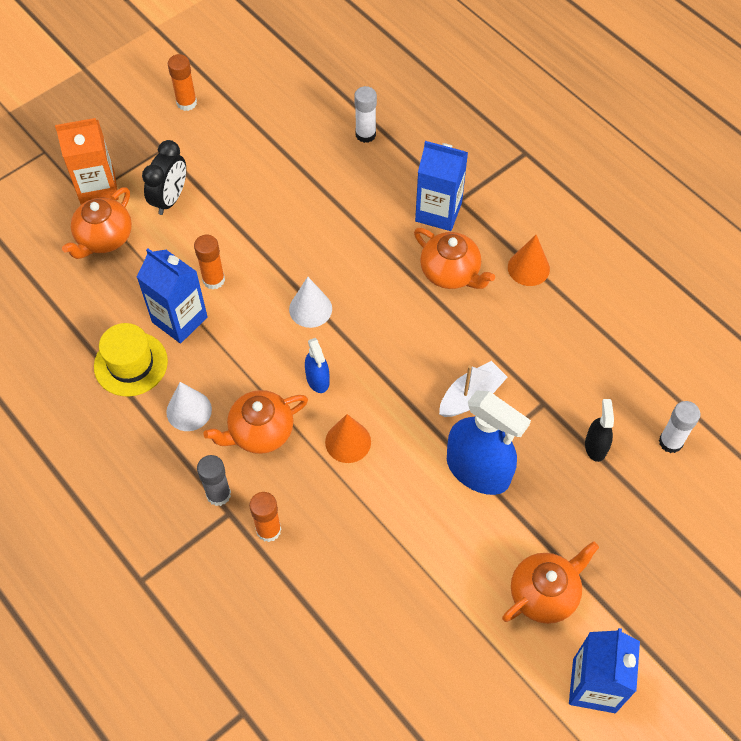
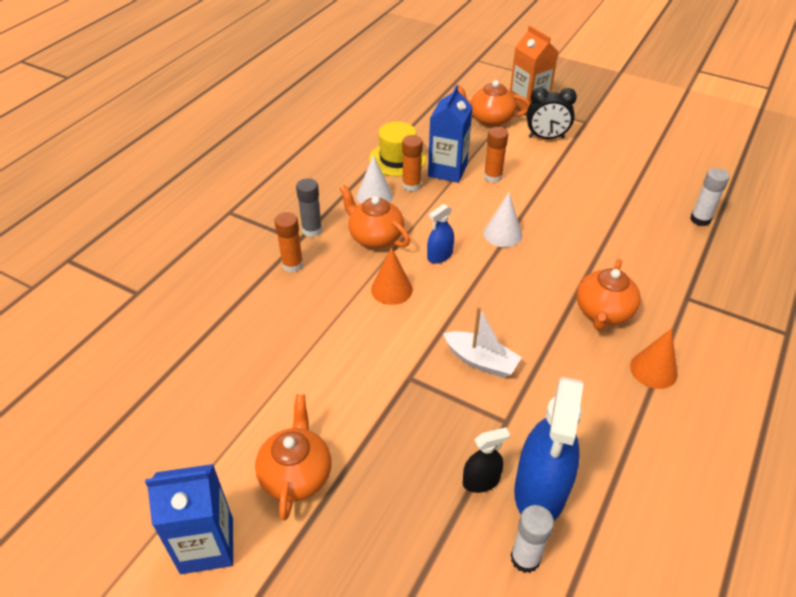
camera: 70 degrees right, 15 degrees down
(186, 103) = (636, 121): orange glue stick -> orange glue stick (411, 185)
(438, 212) = (661, 287): blue carton -> none
(478, 470) = (406, 386): blue spray bottle -> blue spray bottle (540, 491)
(545, 593) = (296, 474): orange teapot -> orange teapot turned 120 degrees counterclockwise

